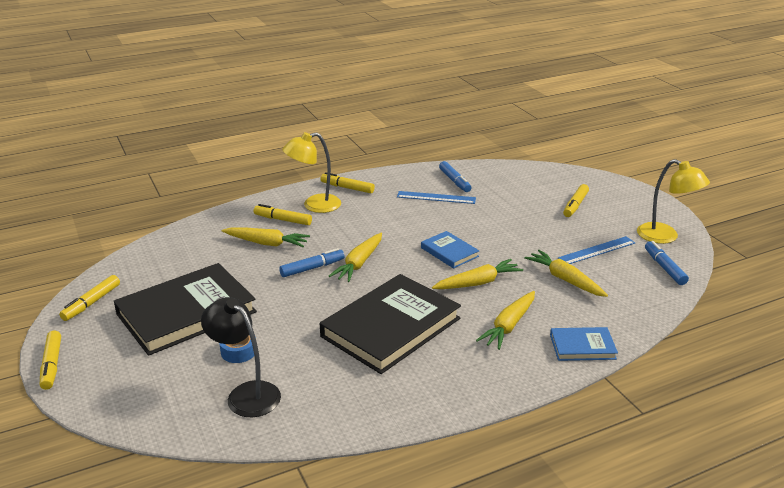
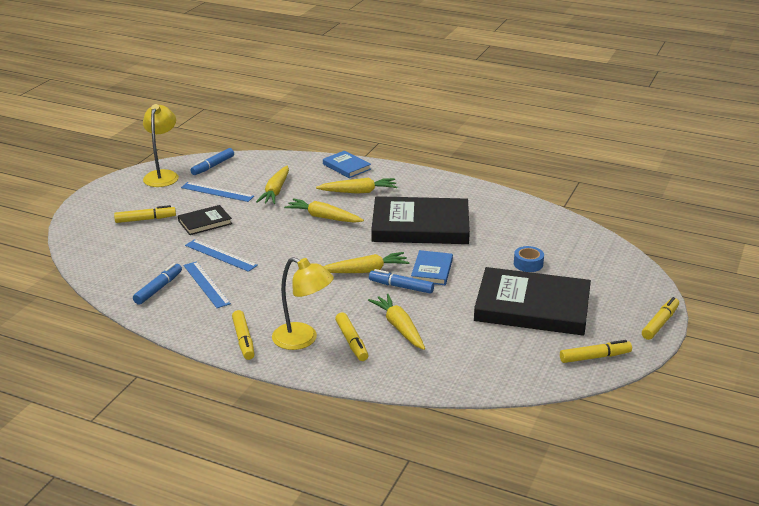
camera: 130 degrees left, 0 degrees up
(246, 394) = (552, 241): black lamp -> none
(449, 252) = (296, 242): blue book -> blue book (432, 270)
(472, 215) = (221, 255): none -> blue ruler
(539, 226) = (205, 222): none -> black book

